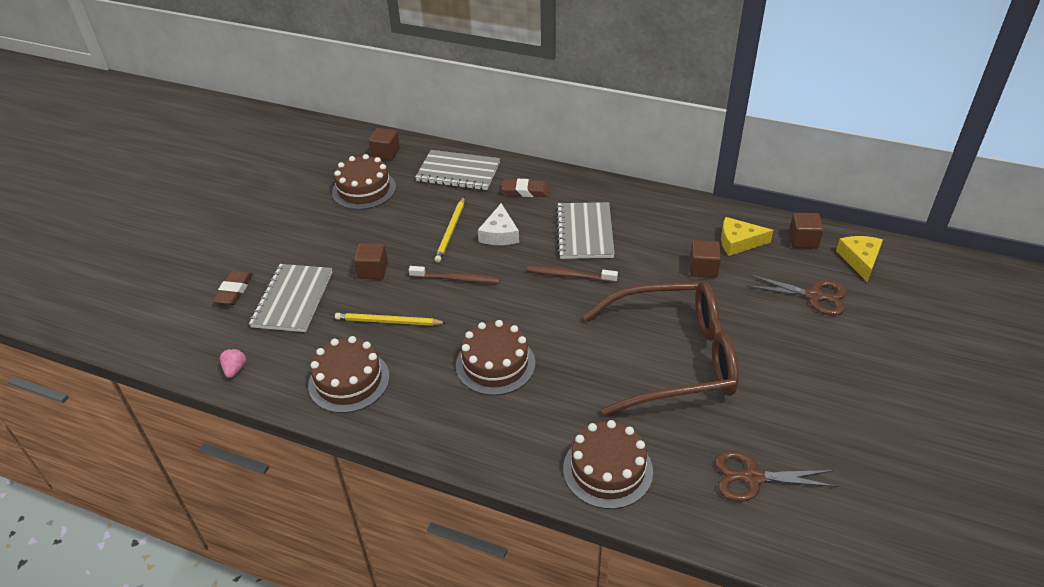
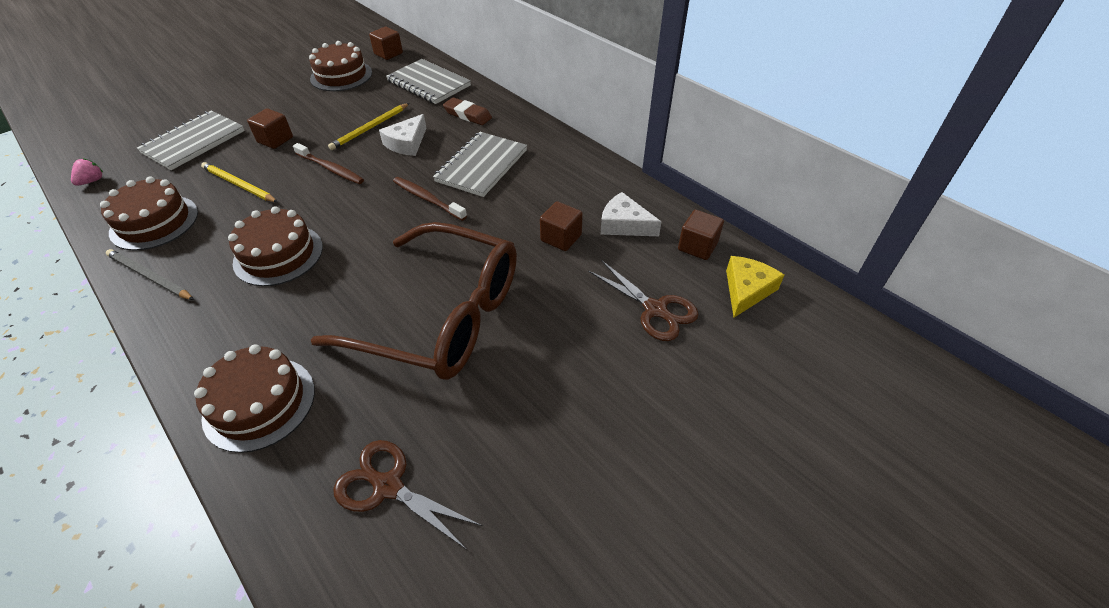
camera: 25 degrees right, 5 degrees up
(234, 290) = (164, 121): brown eraser -> none
(404, 423) = (150, 277): none -> grey pencil
(738, 242) = (624, 224): yellow cheese -> white cheese

